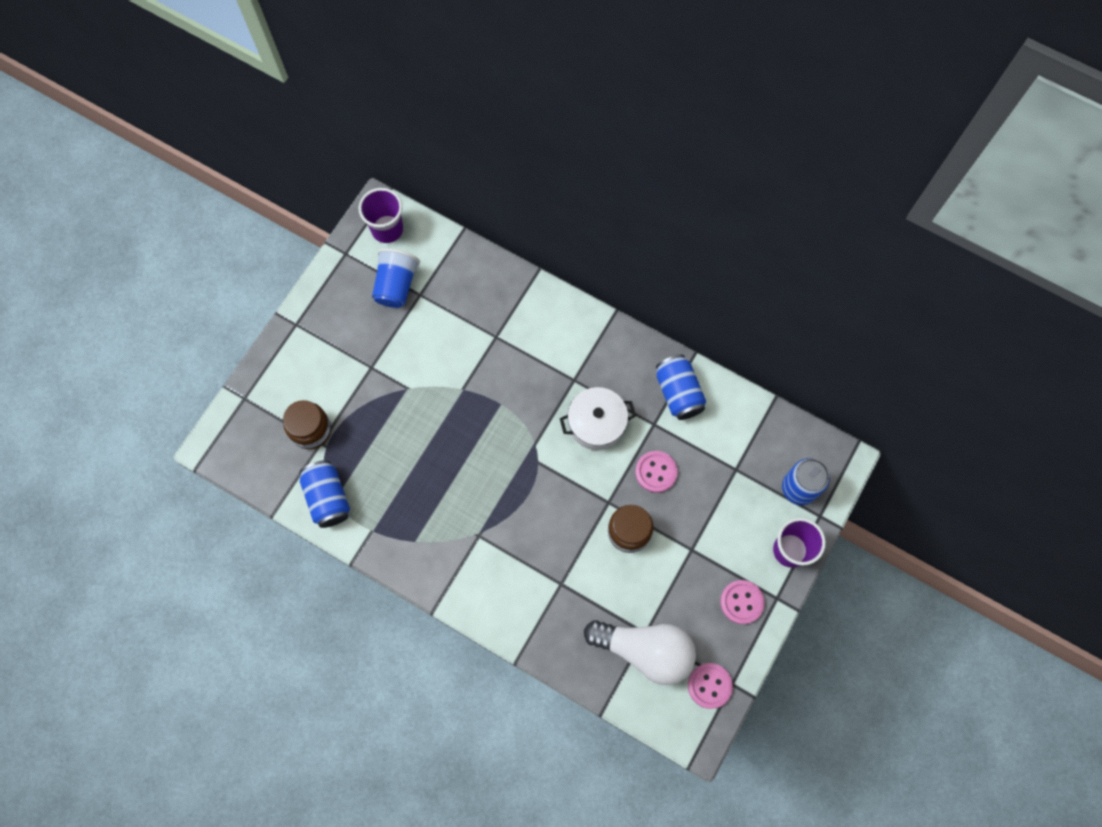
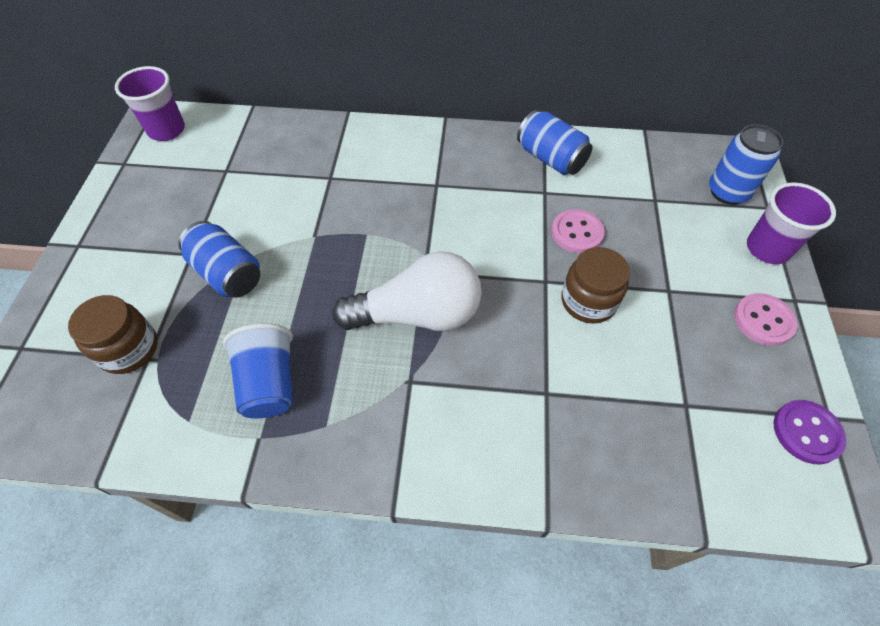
camera: 25 degrees left, 15 degrees down
(328, 498) = (178, 422): blue can -> blue can (228, 273)
(396, 285) = (194, 171): blue cup -> blue cup (269, 383)
(596, 423) = (484, 213): white pot -> none
(645, 650) = (700, 426): white light bulb -> white light bulb (418, 314)
(709, 685) = (806, 432): pink button -> purple button

